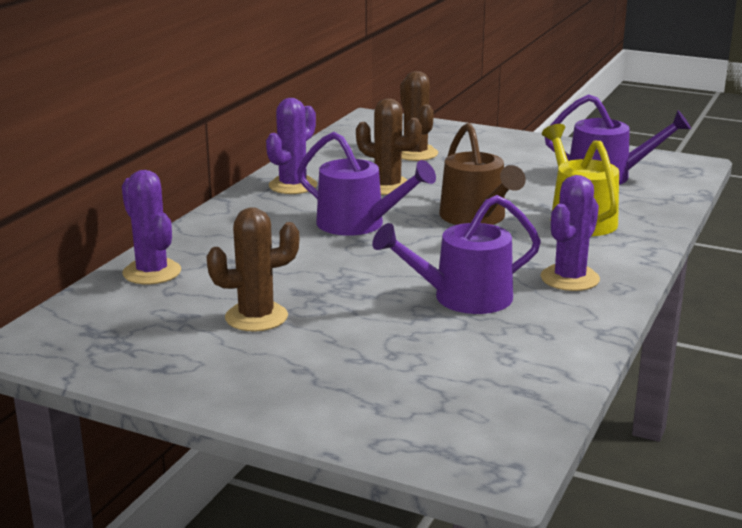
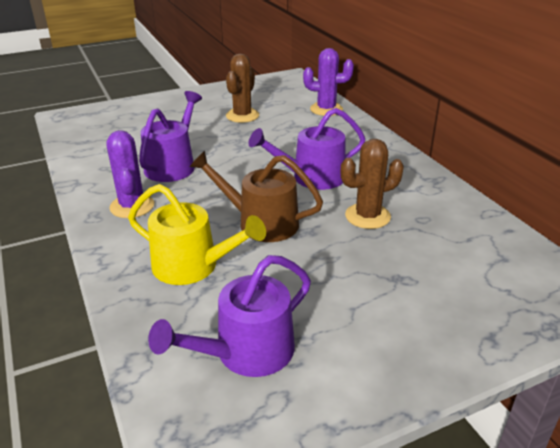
camera: 130 degrees right, 10 degrees up
(293, 186) = (413, 182): purple cactus -> none
(415, 153) = (438, 268): brown cactus -> none

